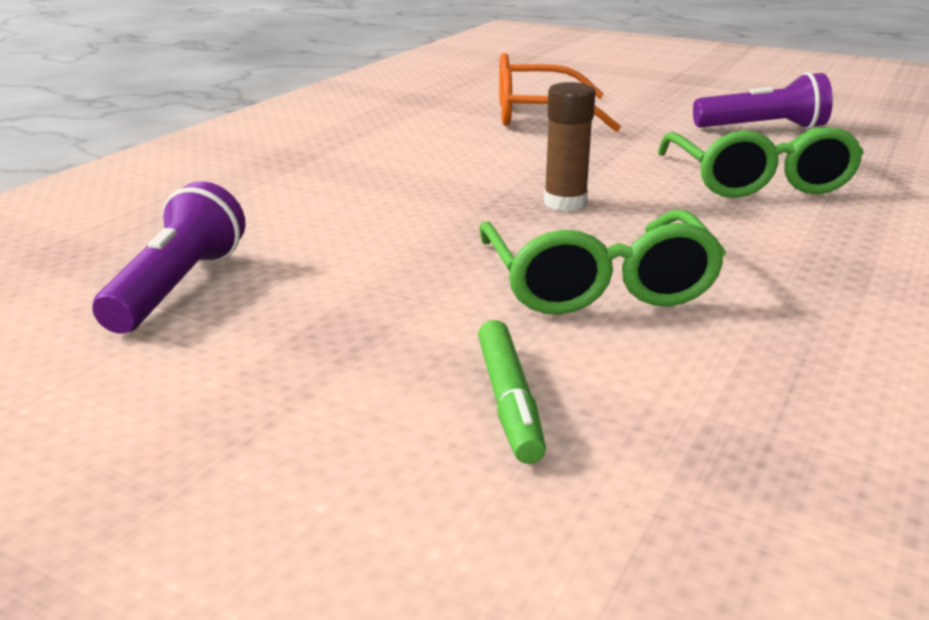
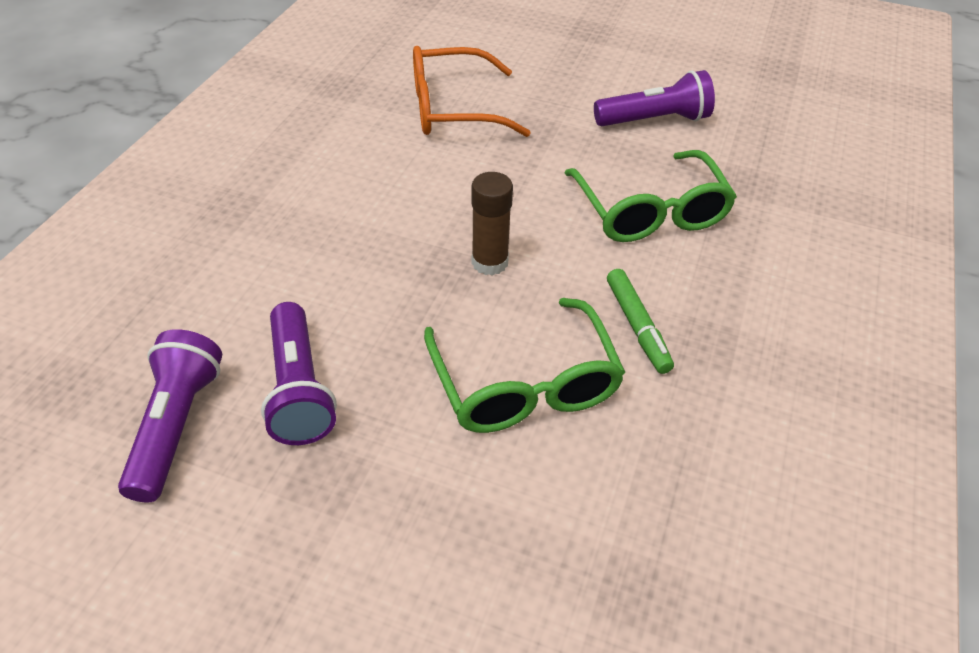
camera: 10 degrees left, 20 degrees up
(325, 271) = (299, 389): none -> purple flashlight
(509, 401) = (468, 547): green marker -> green marker (637, 326)

